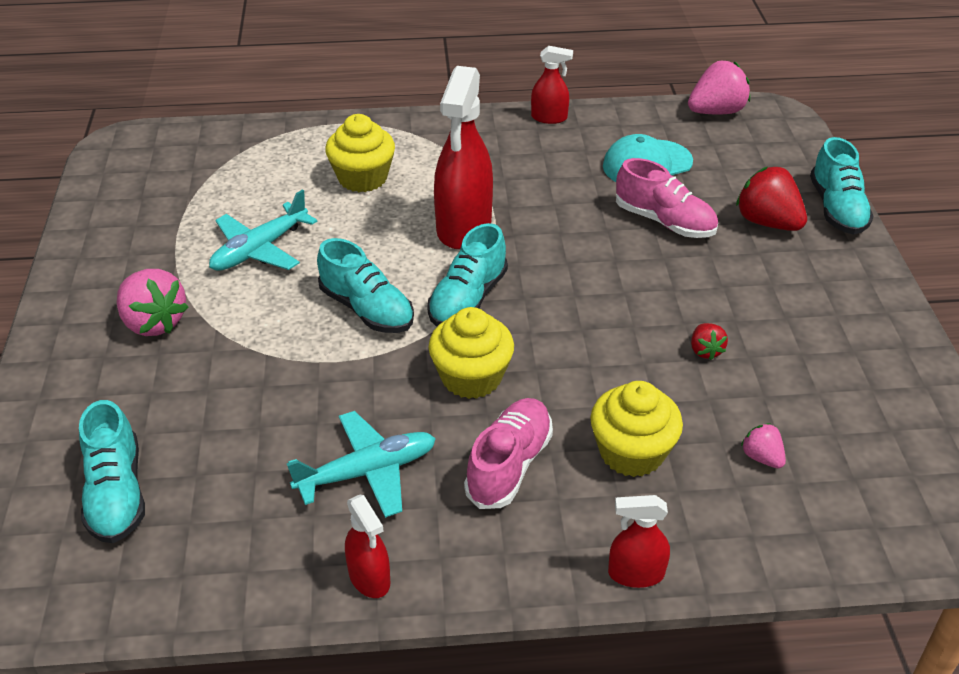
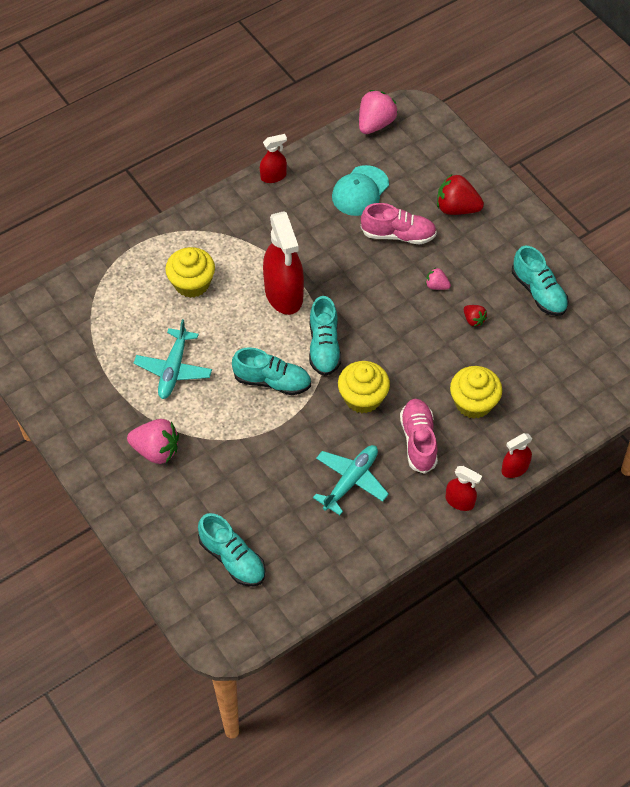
camera: 30 degrees left, 15 degrees up
(369, 578) = (394, 535): red spray bottle -> red spray bottle (460, 501)
(761, 457) = (537, 374): pink strawberry -> pink strawberry (436, 286)
(837, 209) = (490, 179): turquoise shoe -> turquoise shoe (538, 292)

